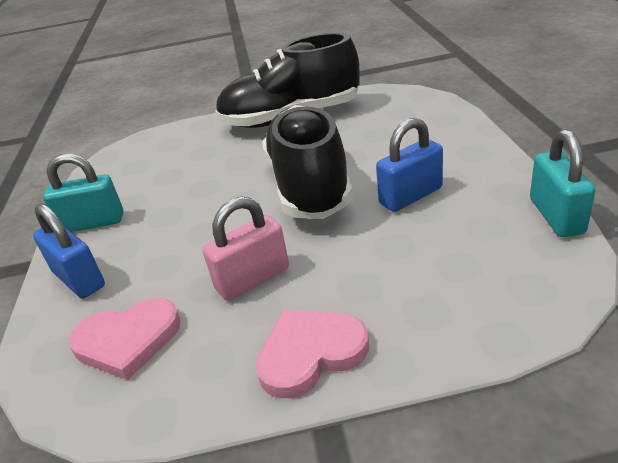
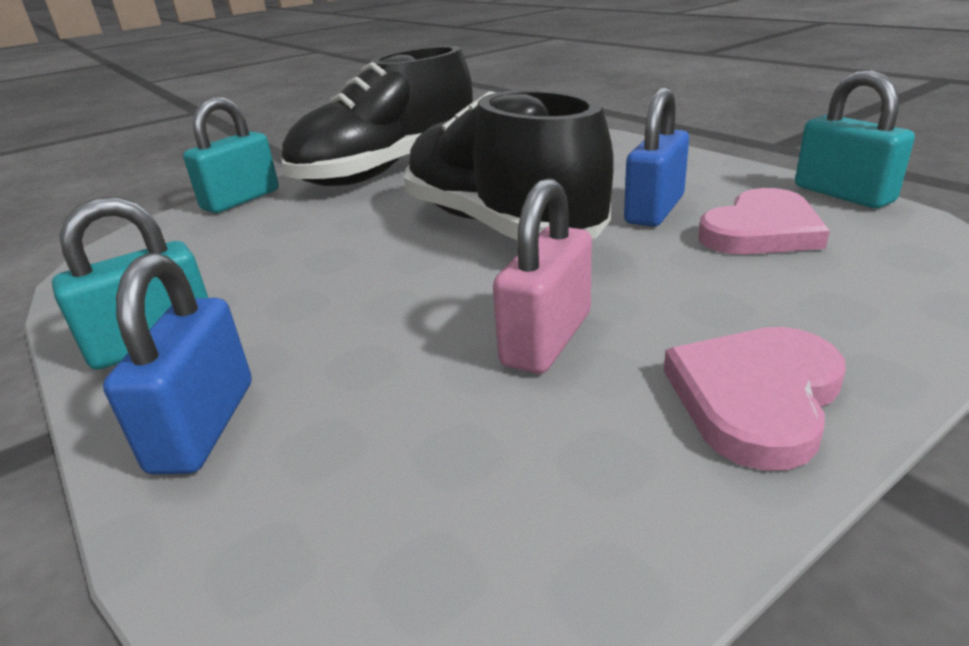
camera: 30 degrees left, 5 degrees down
(79, 279) = (204, 426): blue padlock -> blue padlock turned 75 degrees clockwise
(128, 340) = (413, 484): pink heart -> pink heart (761, 231)
(197, 126) = (241, 200): none -> turquoise padlock

